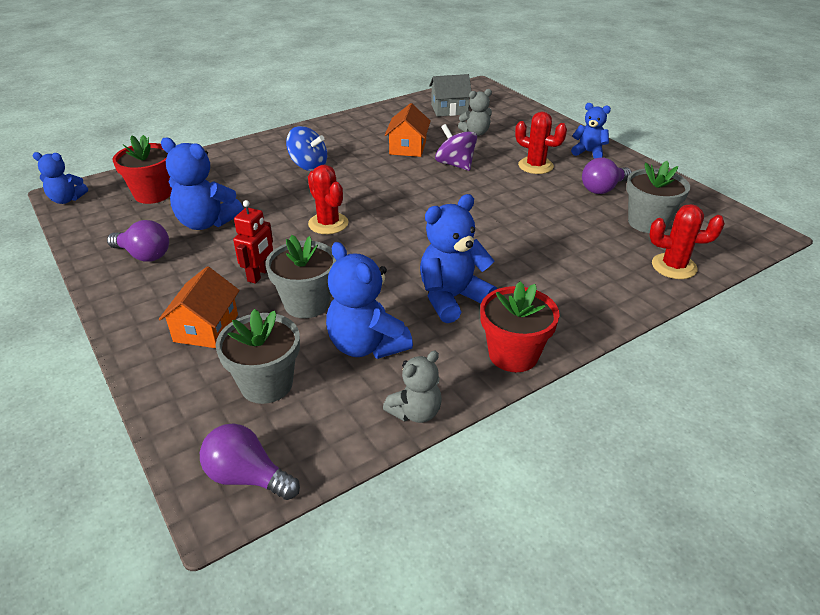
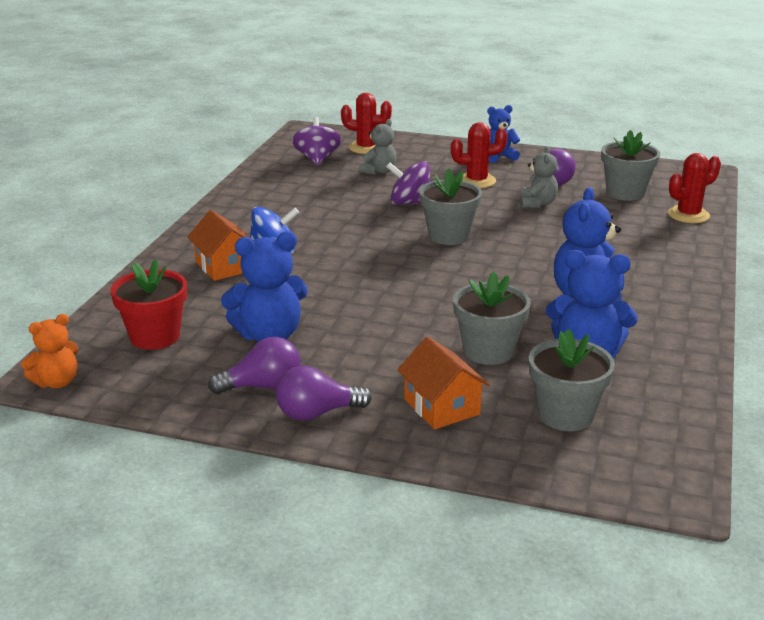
camera: 40 degrees left, 10 degrees down
(66, 199) = (57, 382): blue teddy bear -> orange teddy bear
(247, 477) = (663, 471): purple light bulb -> purple light bulb (317, 413)
(259, 275) = (407, 351): red robot -> none
(328, 224) = (389, 289): red cactus -> red cactus (366, 148)
(408, 147) = (340, 203): orange house -> orange house (224, 266)
(415, 412) = (693, 376): grey teddy bear -> grey teddy bear (537, 204)
(438, 201) = (449, 236): none -> grey flower pot
(449, 109) = (317, 159): grey house -> purple spinning top
(513, 354) = (689, 312): red flower pot -> none

